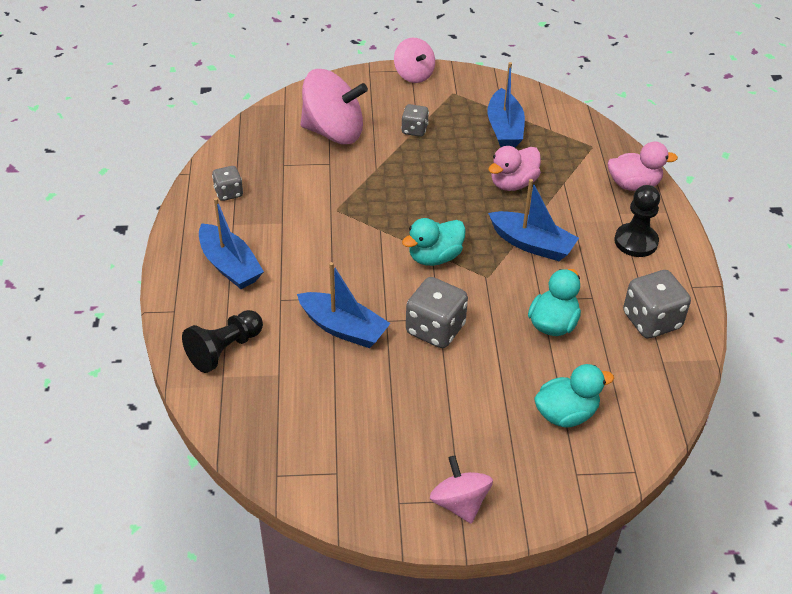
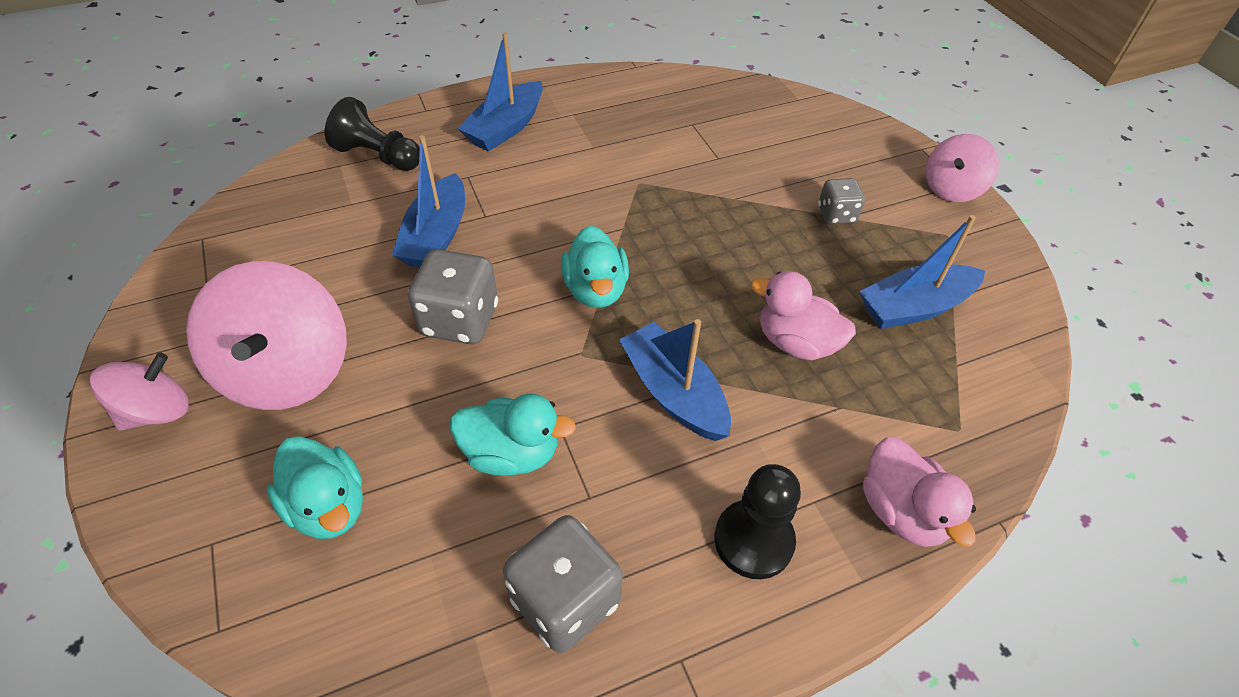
camera: 70 degrees right, 5 degrees up
(228, 193) = (620, 98): grey dice -> none
(333, 132) = (777, 147): pink spinning top -> pink spinning top (287, 371)
(434, 257) = (595, 290): turquoise duck -> turquoise duck turned 135 degrees counterclockwise
(532, 244) = (674, 393): blue boat -> blue boat turned 135 degrees clockwise

